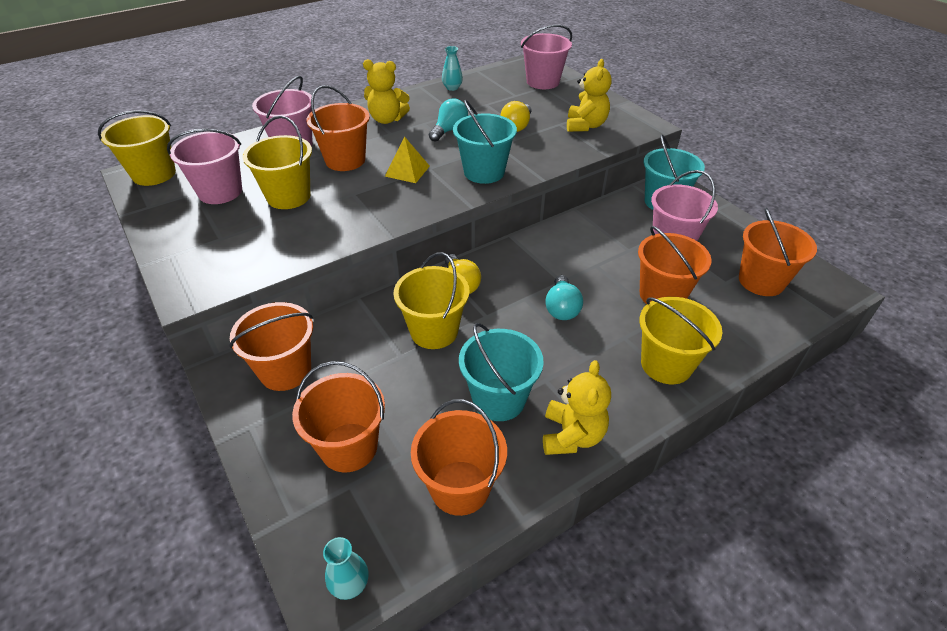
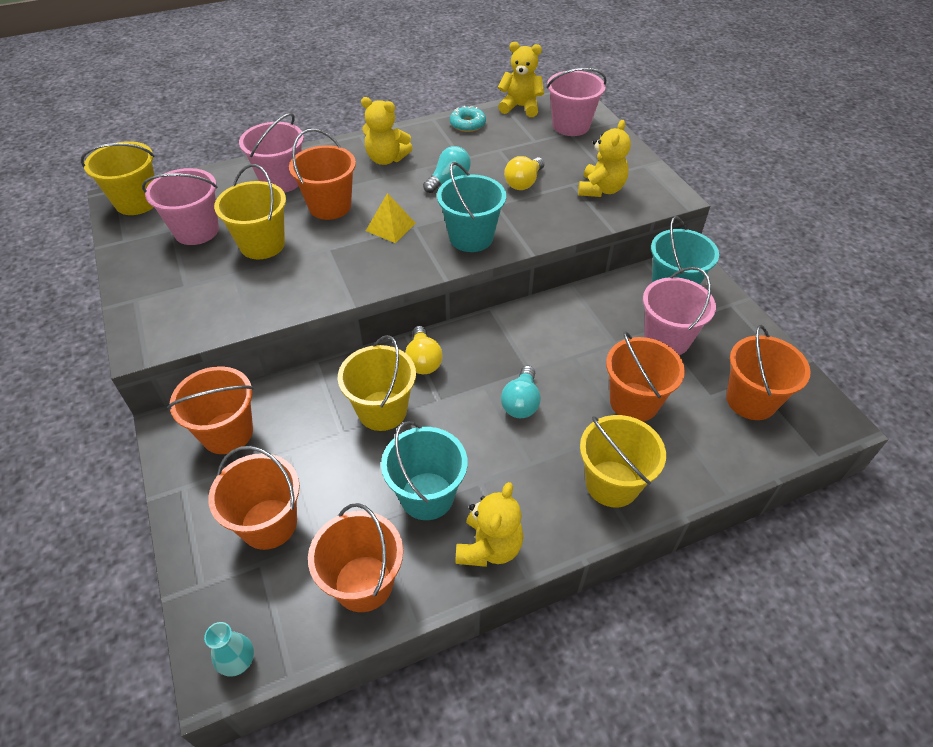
camera: 10 degrees right, 5 degrees up
(452, 88) = (467, 124): turquoise vase -> turquoise donut
(494, 72) = (520, 107): none -> yellow teddy bear

